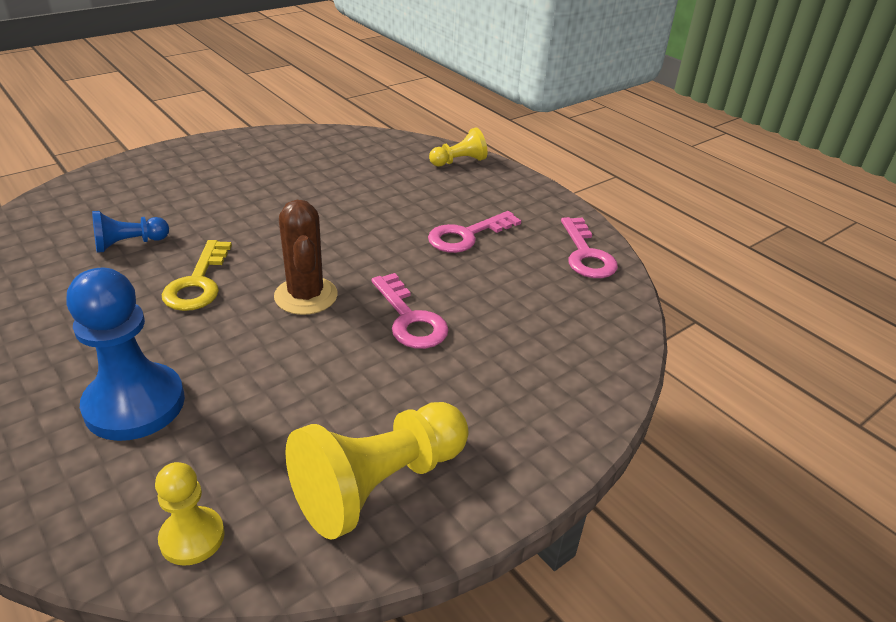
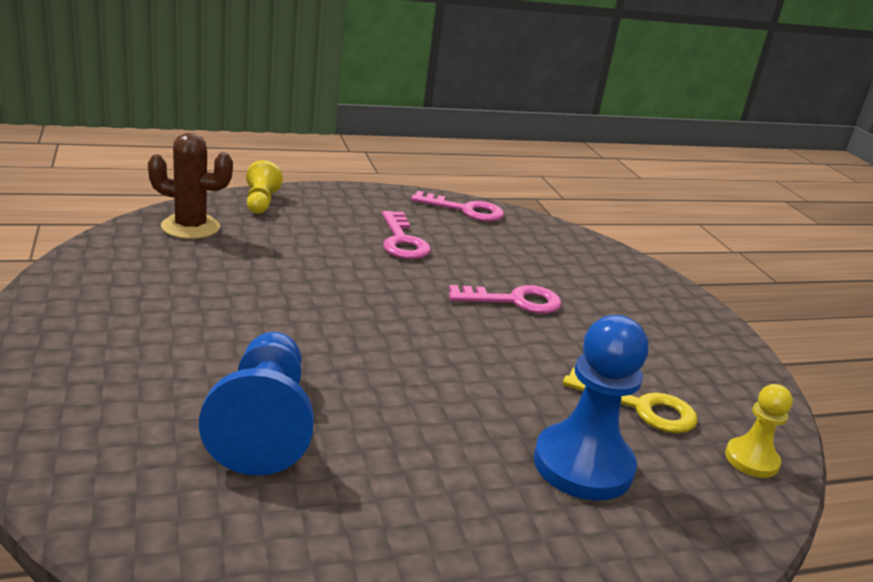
camera: 70 degrees left, 10 degrees down
(129, 244) = (263, 425): blue pawn -> blue pawn, size x1.82
(198, 283) = (388, 392): yellow key -> yellow key (640, 407)
(306, 296) = (452, 338): brown cactus -> brown cactus (190, 227)
(379, 484) = (706, 367): yellow pawn -> none

